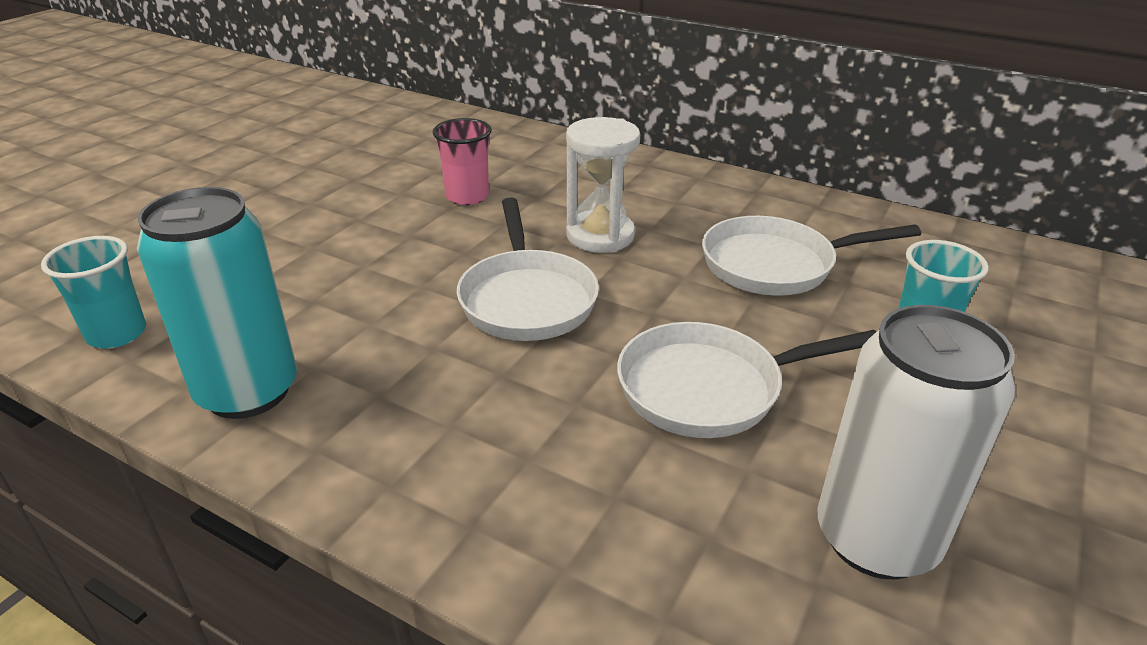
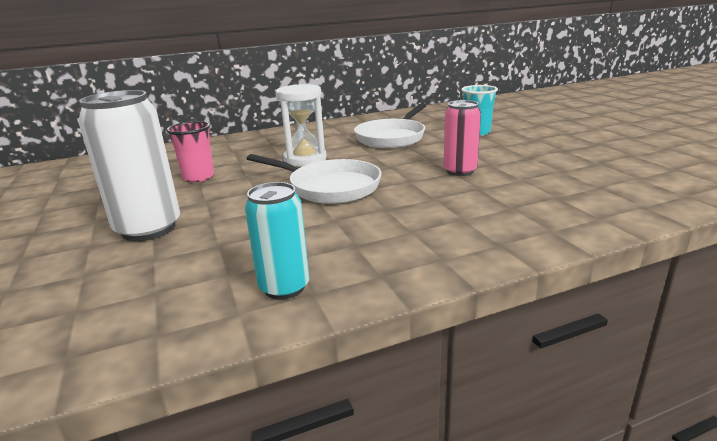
camera: 50 degrees left, 10 degrees down
(117, 334) = (107, 335): turquoise cup -> none
(248, 391) = (284, 287): turquoise can -> turquoise can, size x0.62
(709, 388) = (460, 171): white pan -> pink can
(876, 538) = (582, 171): white can -> white can (148, 229)

